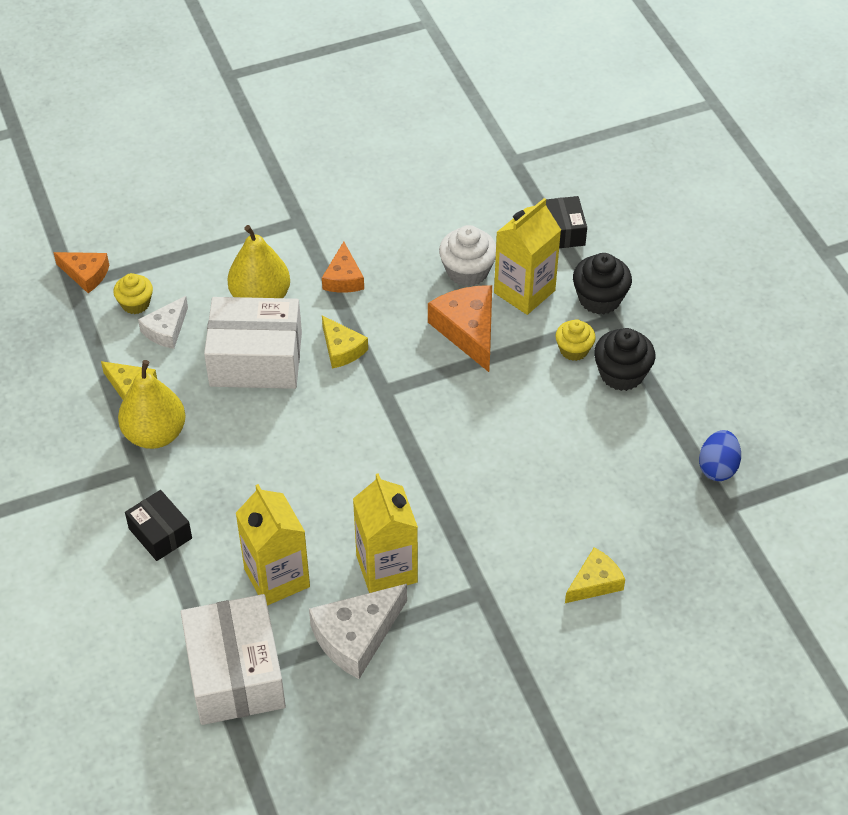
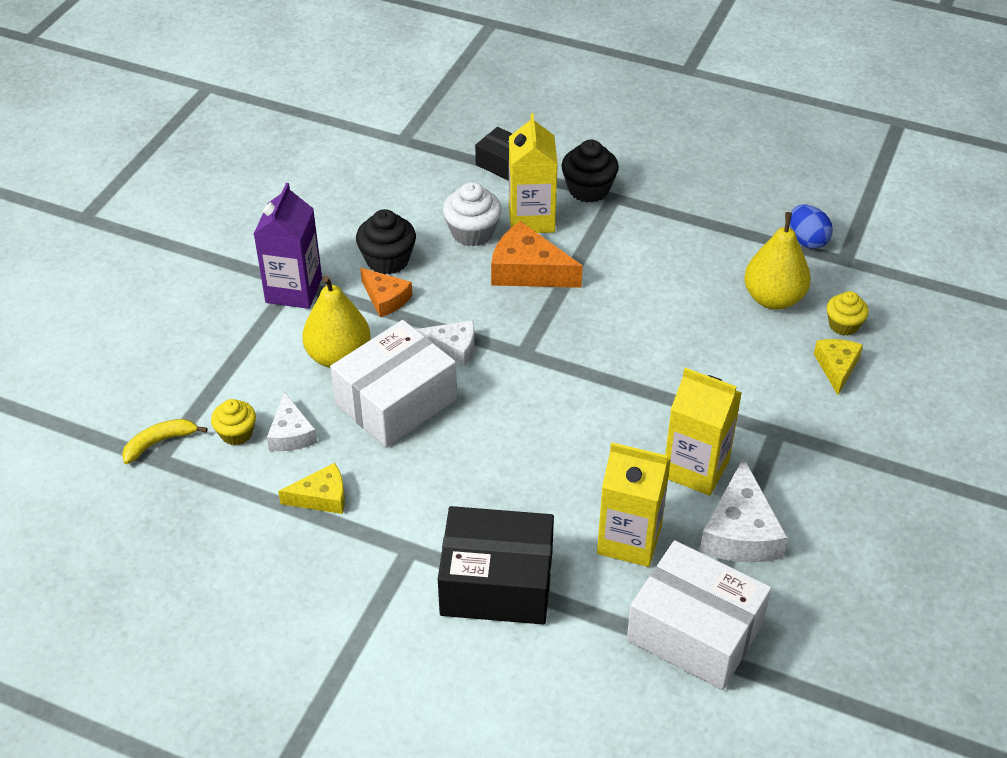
camera: 45 degrees left, 5 degrees down
(86, 274) = (159, 442): orange cheese -> yellow banana
(155, 434) = (390, 515): yellow pear -> yellow pear (773, 299)
(160, 533) = (497, 583): black box -> black box, size x1.85
(292, 227) = (294, 290): none -> purple carton
(341, 349) = (453, 347): yellow cheese -> white cheese
(574, 350) = (617, 233): yellow cupcake -> yellow cupcake (843, 325)
(621, 374) = (669, 226): black cupcake -> black cupcake (387, 260)

